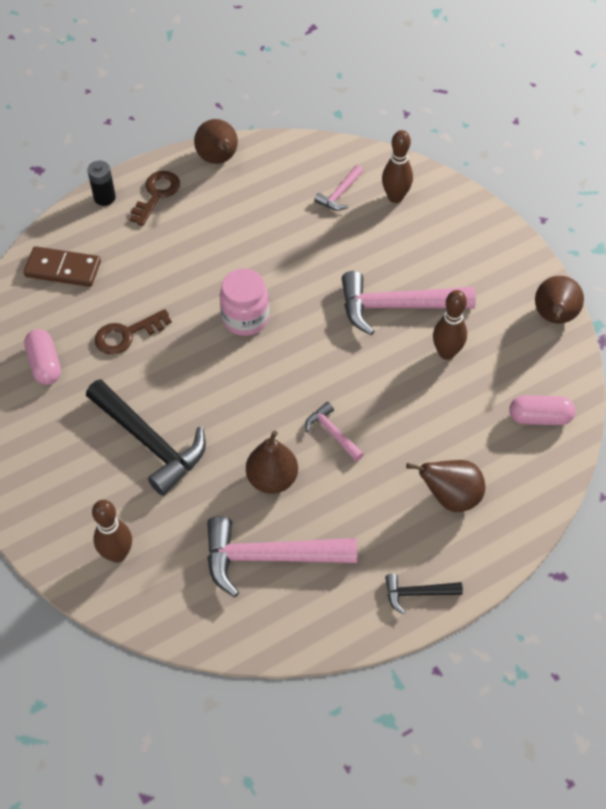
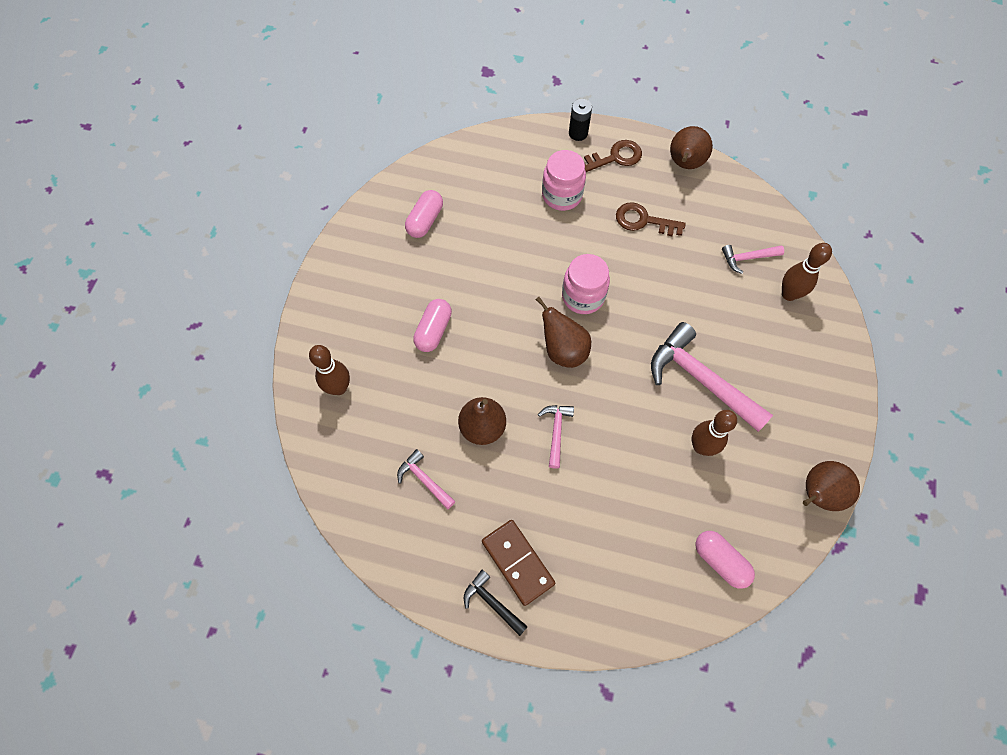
camera: 45 degrees right, 10 degrees up
(63, 269) = (501, 163): brown domino -> brown domino (518, 562)
(127, 334) = (494, 242): brown key -> brown key (643, 221)
(144, 256) = (562, 195): none -> pink jar
(150, 442) = (433, 330): black hammer -> pink capsule
(268, 557) = (424, 479): pink hammer -> pink hammer, size x0.50
(450, 497) = (589, 556): brown pear -> brown pear (563, 350)

